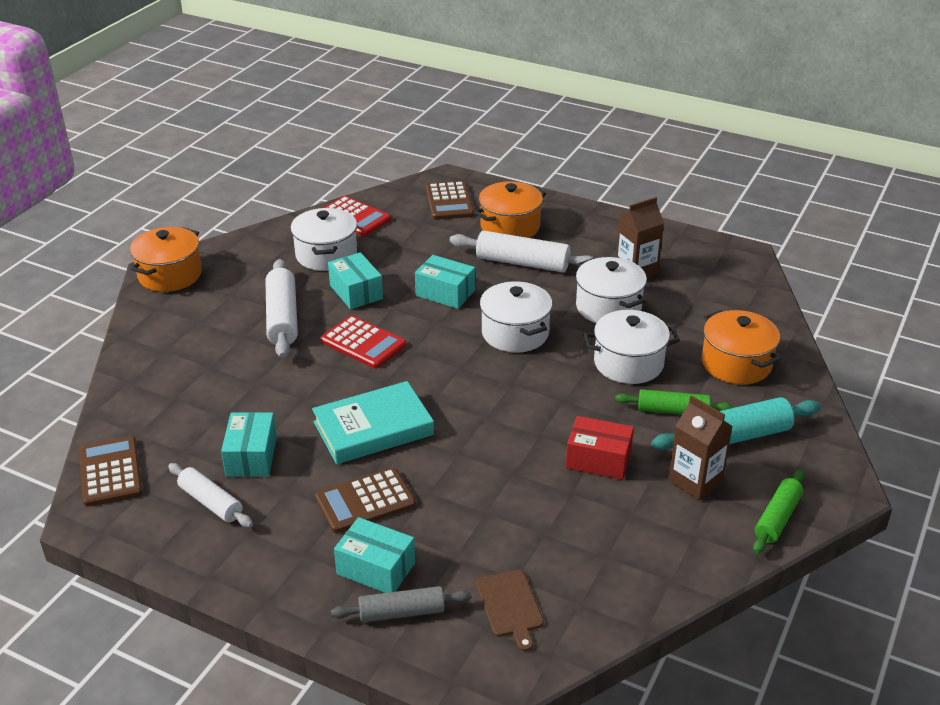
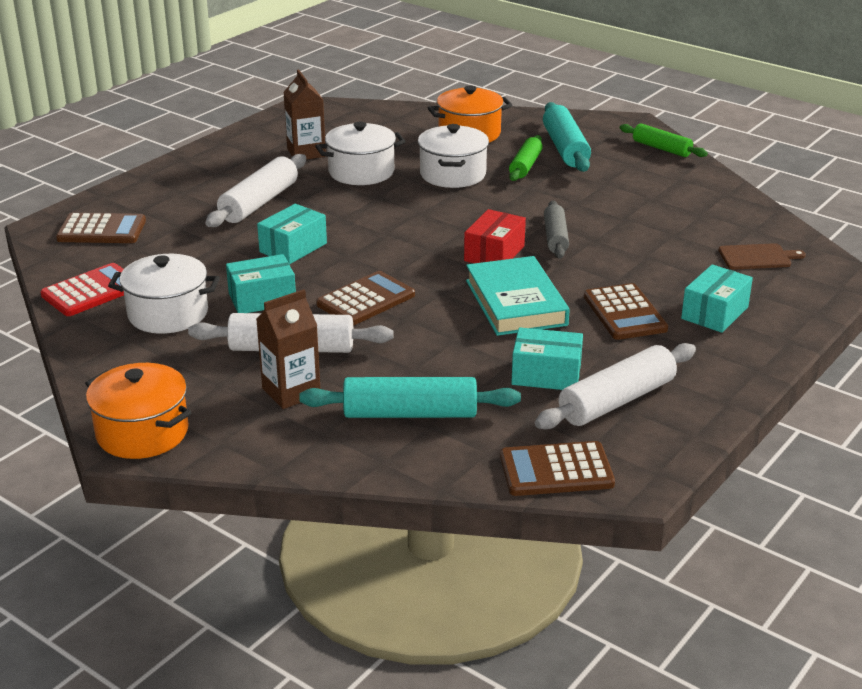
camera: 80 degrees left, 5 degrees down
(192, 388) = (410, 413): none -> turquoise rolling pin
(210, 502) = (617, 401): white rolling pin -> white rolling pin, size x1.54
(363, 343) = (366, 300): red calculator -> brown calculator
(401, 612) = (767, 304): grey rolling pin -> grey rolling pin (555, 237)
(510, 227) = (183, 202): orange pot -> none
(515, 333) = (384, 219): white pot -> none
(598, 460) = (583, 203): red box -> red box (494, 253)
(695, 481) = (616, 170): brown carton -> brown carton (291, 392)

